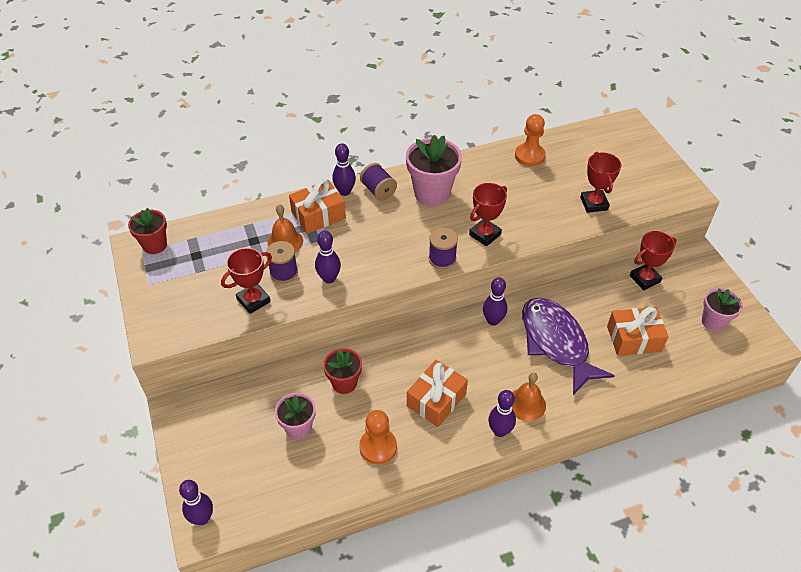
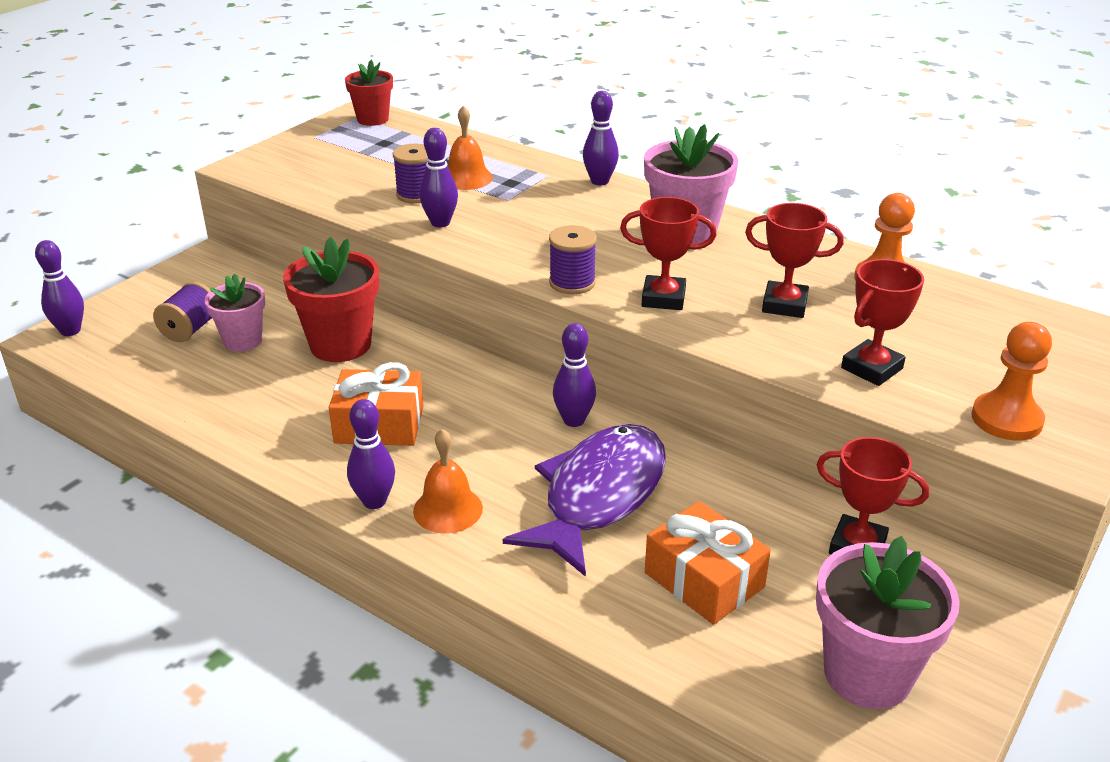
camera: 55 degrees right, 15 degrees down
(253, 300) = (353, 194): red trophy -> red trophy (784, 305)
(318, 215) = (536, 180): orange gift -> none
(344, 383) = (340, 345): red flower pot -> red flower pot, size x1.59
(378, 191) = (633, 200): purple spool -> purple spool (190, 329)
(378, 447) = (260, 408): orange pawn -> orange pawn (1006, 419)
(713, 322) = (867, 674): pink flower pot -> pink flower pot, size x1.59

